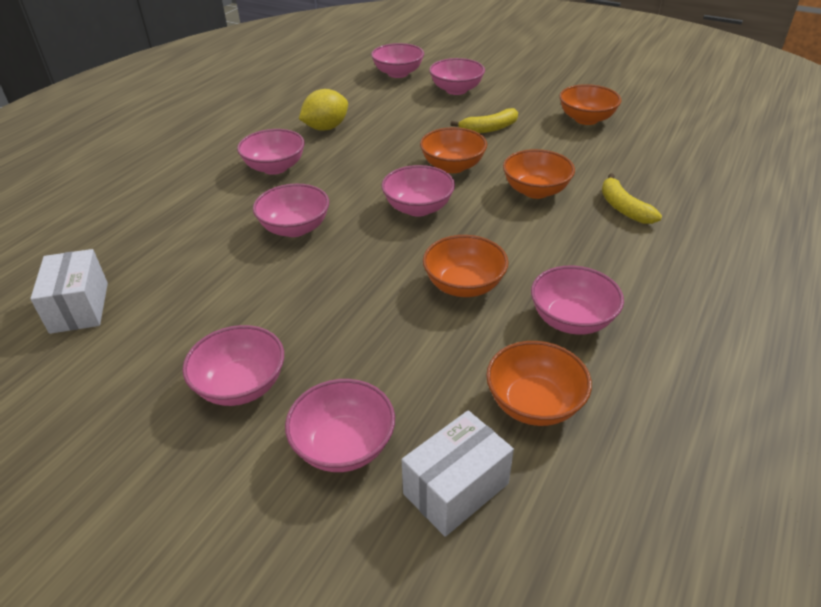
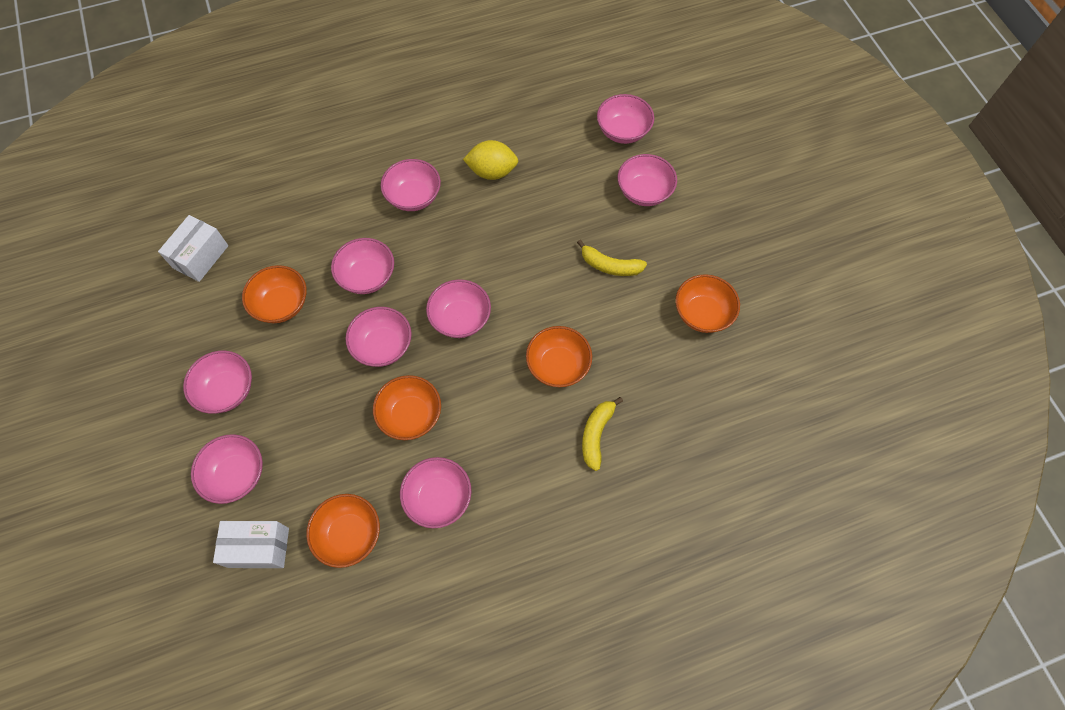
camera: 40 degrees right, 25 degrees up
(372, 259) = (383, 346): none -> pink bowl
(452, 166) = (532, 291): orange bowl -> orange bowl (281, 304)

